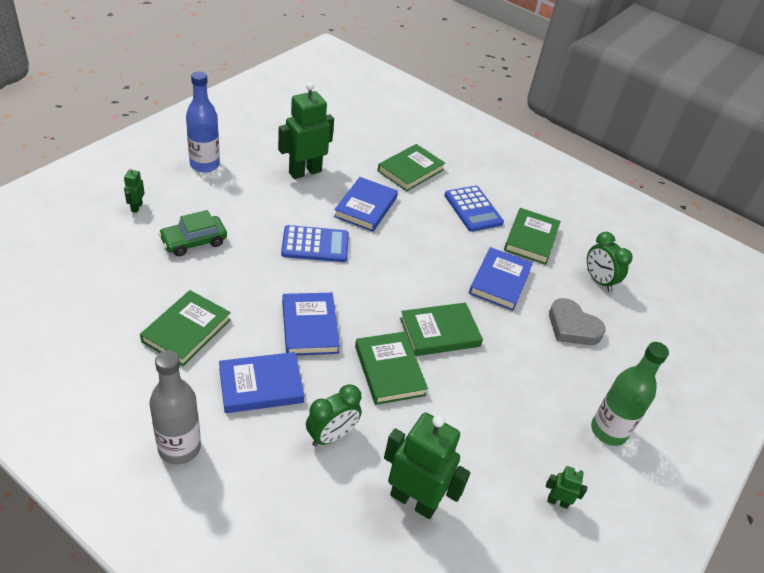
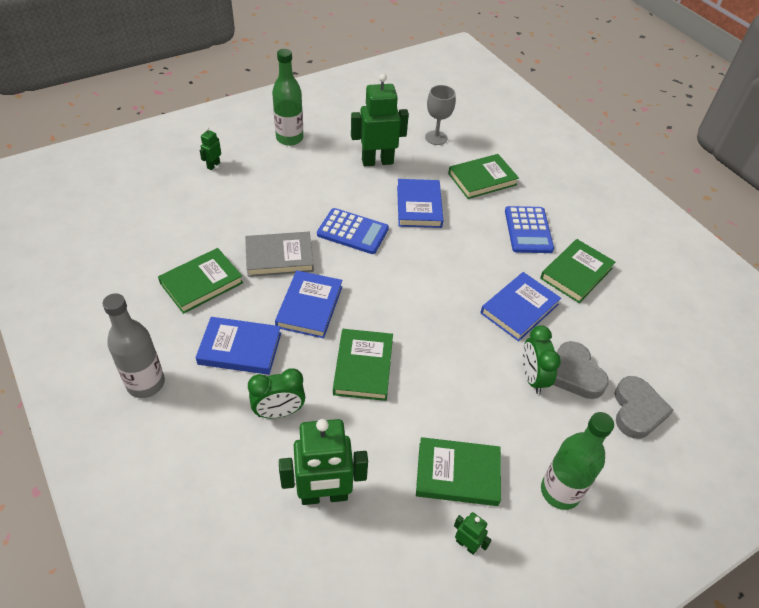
camera: 25 degrees right, 5 degrees up
(194, 241) = (246, 205): green car -> none
(204, 165) = (289, 138): blue bottle -> green bottle
(255, 285) = (279, 257): none -> grey book
(349, 139) = (436, 138): none -> grey goblet
(366, 207) = (419, 206): blue book -> blue book turned 45 degrees counterclockwise
(414, 500) = (324, 495): green robot -> green robot turned 120 degrees clockwise
(439, 332) = (431, 343): green book -> green book (457, 474)
(598, 281) = (631, 334): green clock -> green clock (532, 377)
(634, 344) = (637, 410): none -> grey heart

